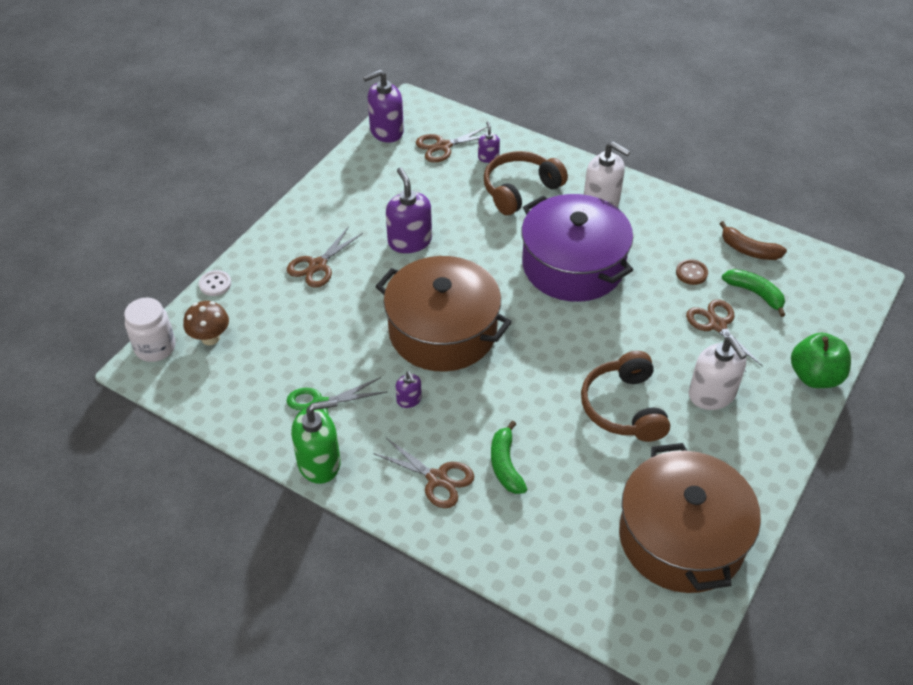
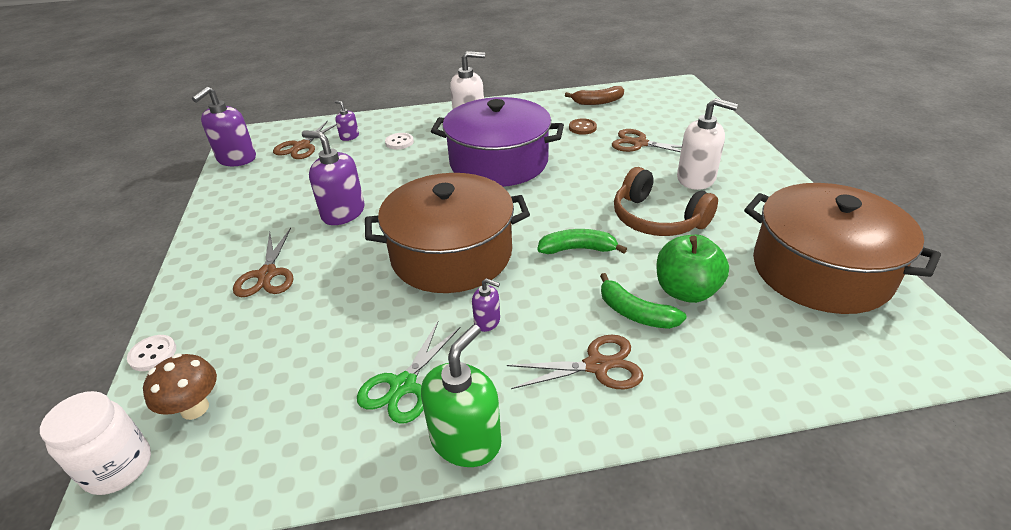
camera: 40 degrees left, 10 degrees down
(520, 190) = (399, 142): brown headphones -> white button
(755, 293) = (634, 118): green banana -> green banana (577, 249)
(815, 376) = (732, 137): green apple -> green apple (686, 291)

